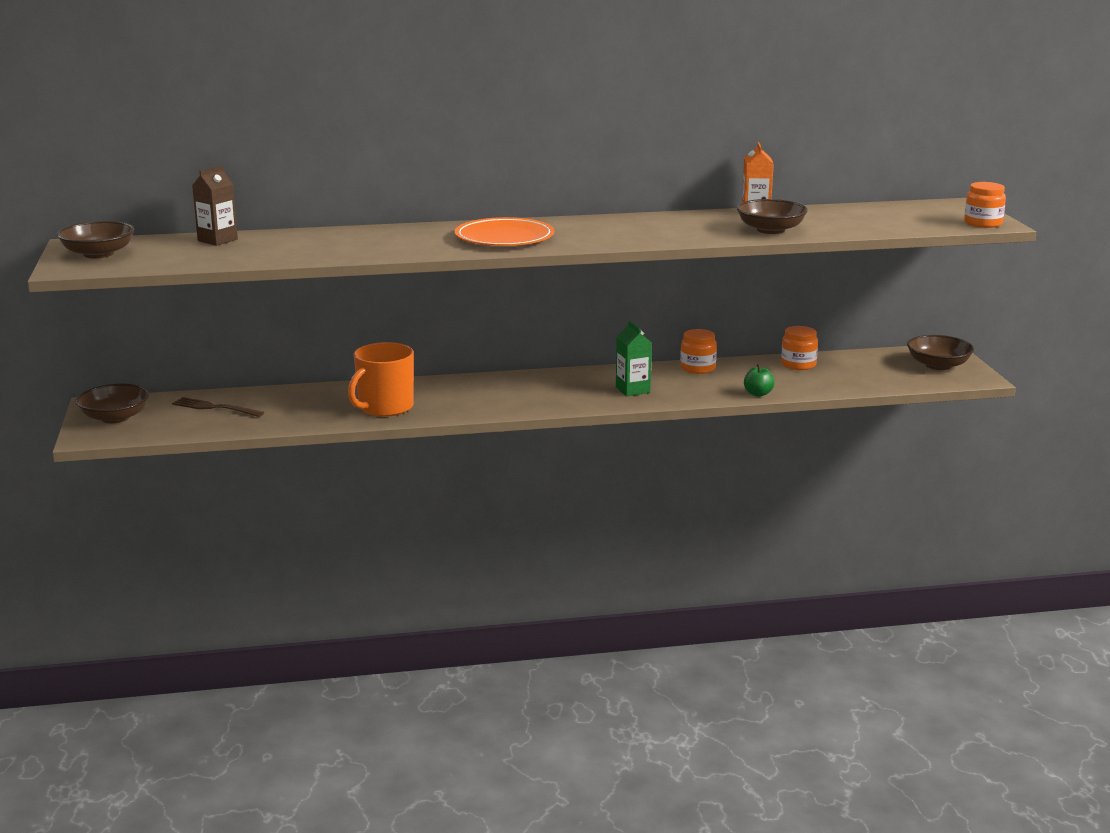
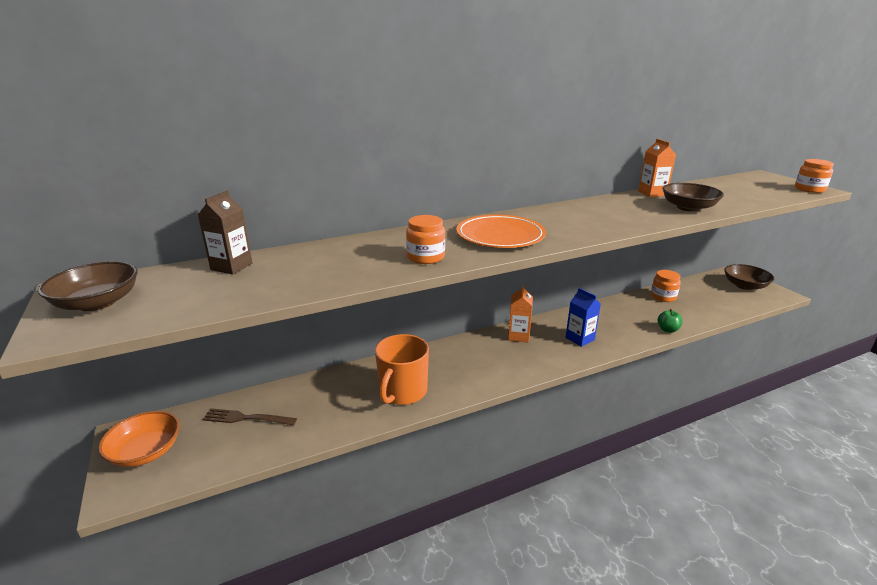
camera: 15 degrees left, 5 degrees up
(115, 417) = (146, 452): brown bowl -> orange bowl
(558, 380) = (518, 336): none -> orange carton
(632, 390) = (580, 339): green carton -> blue carton
(697, 368) = (603, 309): orange jar -> orange jar (425, 257)

